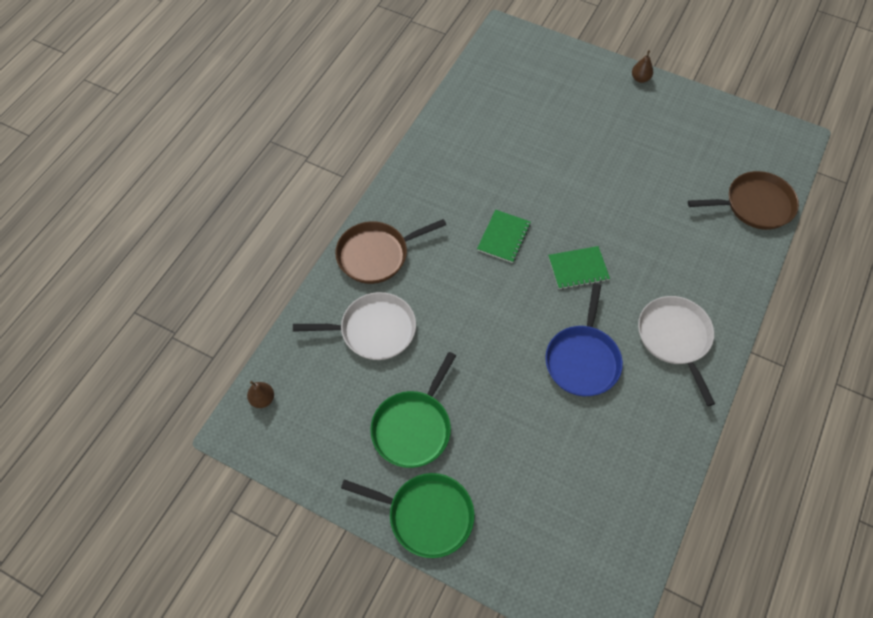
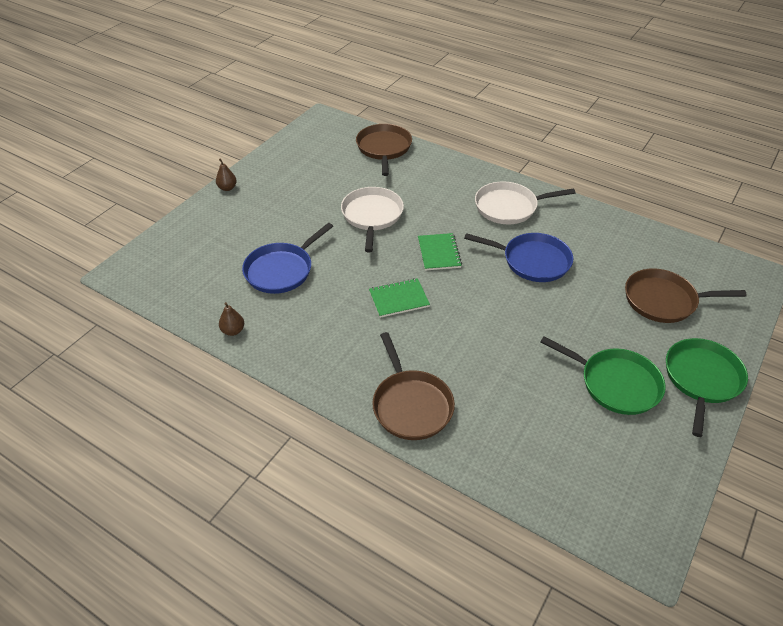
camera: 85 degrees left, 15 degrees down
(262, 399) = (603, 523): brown pear -> brown pear (233, 331)
(374, 330) = (508, 411): white pan -> white pan (372, 216)
(504, 237) = (399, 299): green notebook -> green notebook turned 45 degrees counterclockwise
(527, 141) = (281, 270): none -> blue pan
(540, 495) = (663, 300): none -> brown pan

